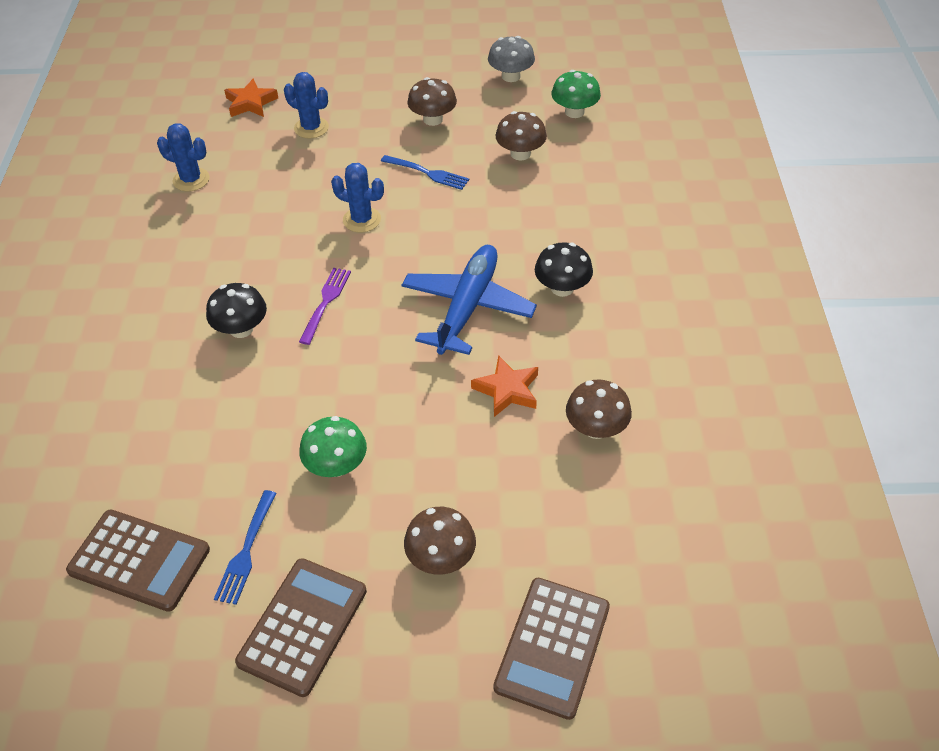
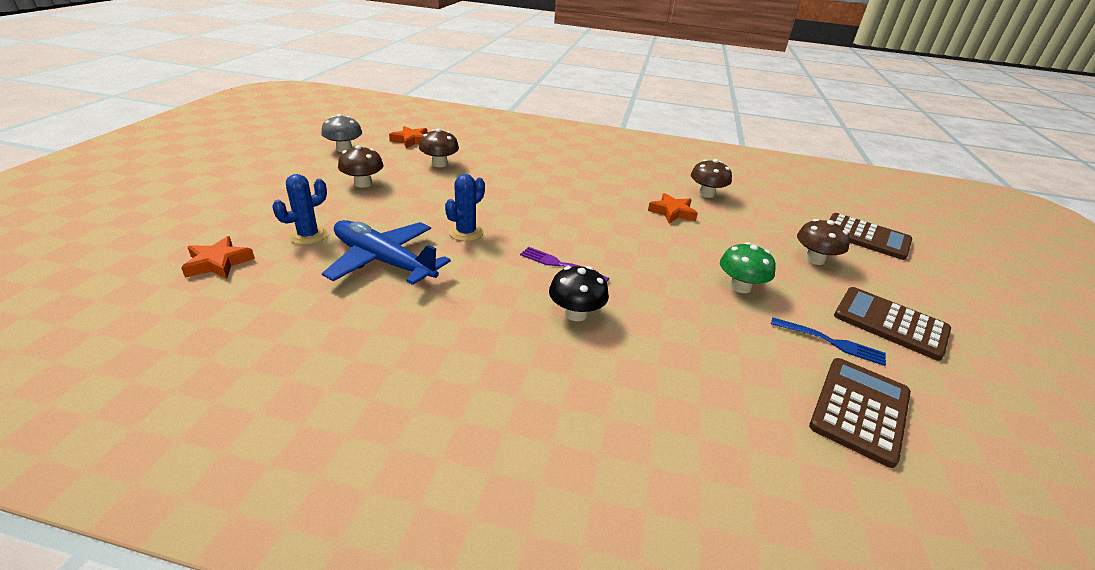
camera: 80 degrees left, 15 degrees down
(191, 180) = (315, 319): blue cactus -> none
(427, 173) = (429, 197): blue fork -> none
(467, 307) = (591, 210): blue plane -> blue plane (384, 261)
(562, 288) = (585, 179): black mushroom -> none
(574, 112) = (411, 140): green mushroom -> orange star

